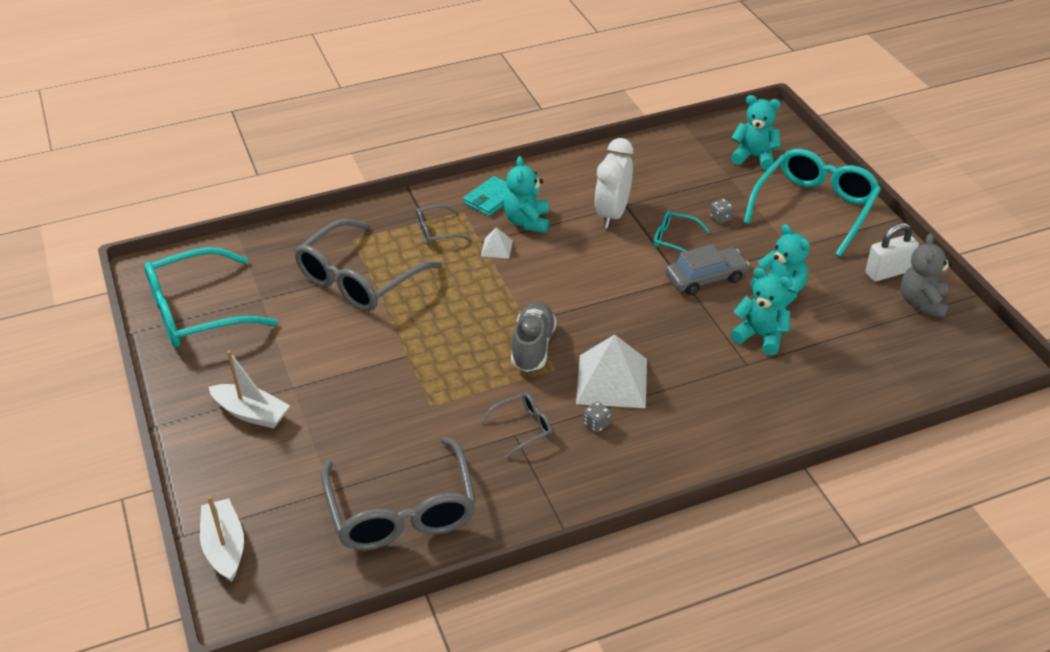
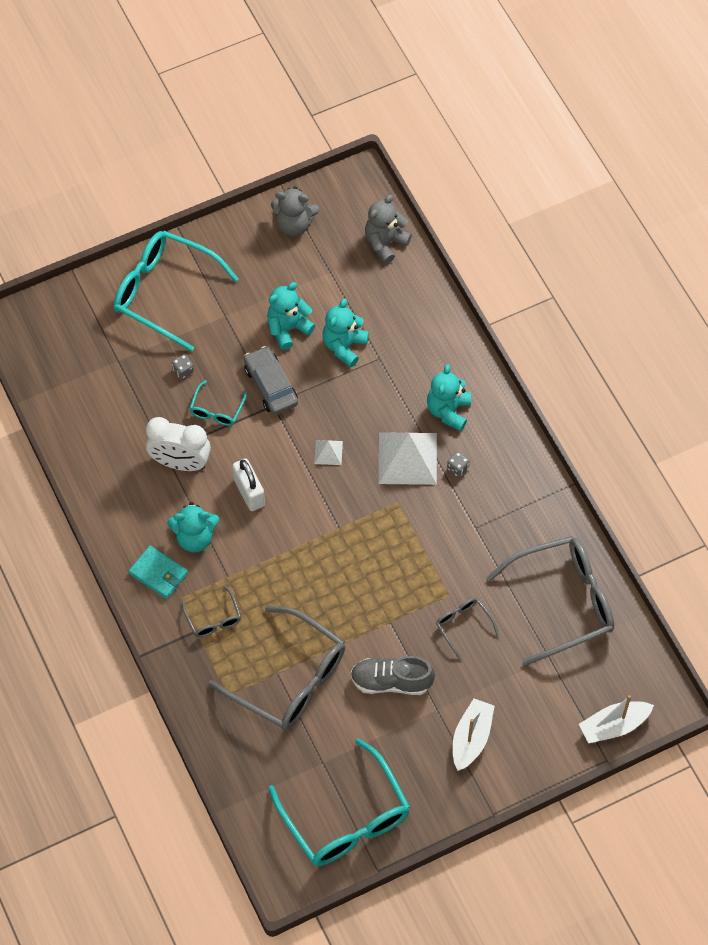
camera: 95 degrees left, 20 degrees up
(497, 248) = (236, 561): white pyramid -> white pyramid (328, 452)
(523, 428) = (467, 522): grey glasses -> grey glasses (463, 626)
(533, 347) = (371, 521): grey shoe -> grey shoe (391, 681)
(754, 157) = (83, 338): turquoise teddy bear -> turquoise teddy bear (448, 411)
(888, 272) = (255, 245): white padlock -> white padlock (249, 492)
(912, 378) = (385, 243): none -> grey teddy bear

